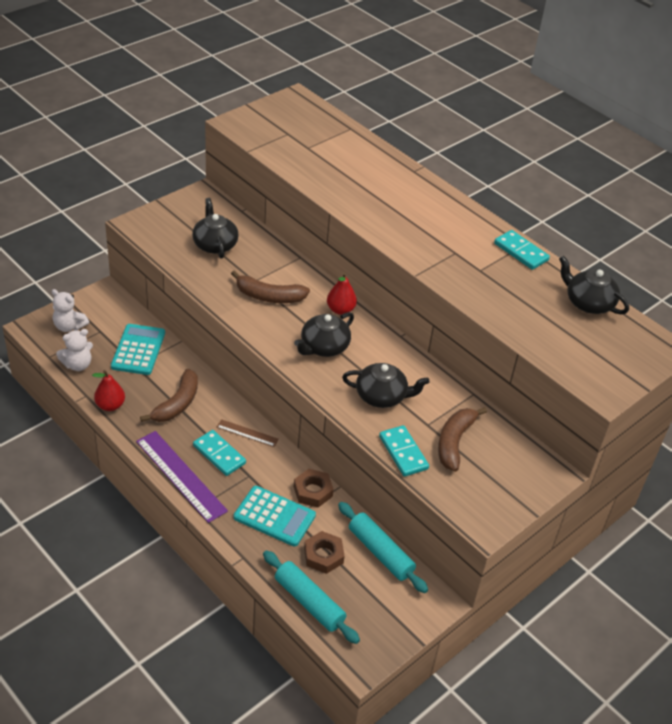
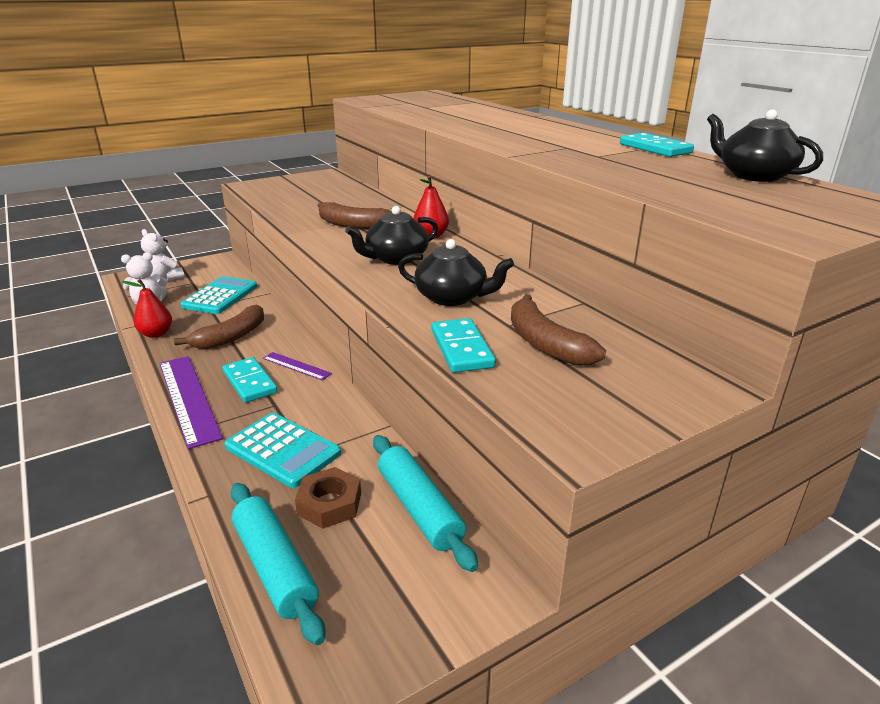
camera: 15 degrees right, 15 degrees down
(215, 244) = (318, 196): black teapot -> none
(247, 433) = (296, 366): brown ruler -> purple ruler
(313, 491) = (350, 427): brown nut -> none
(454, 442) = (545, 343): brown banana -> brown banana turned 60 degrees counterclockwise

